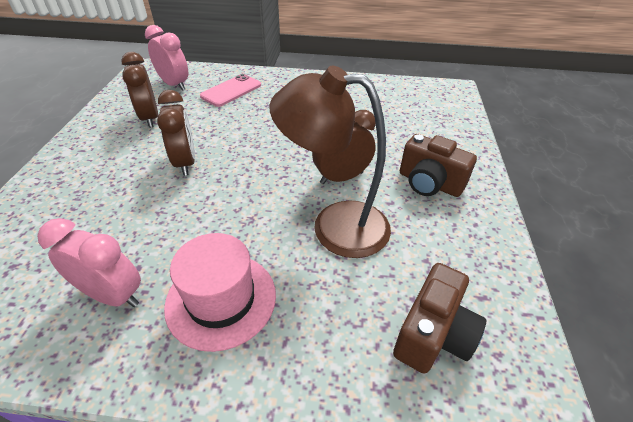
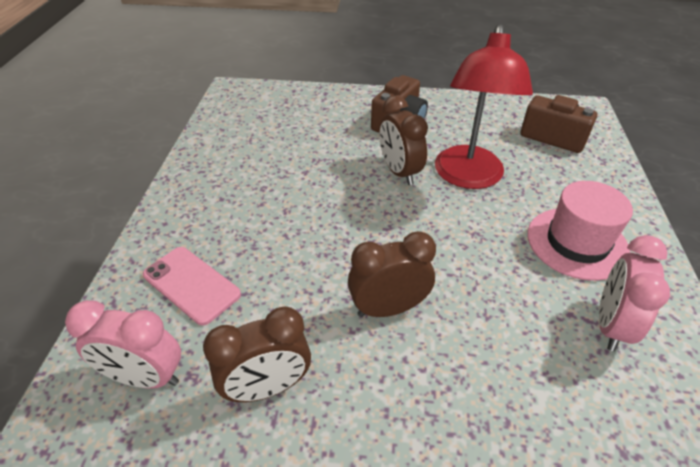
camera: 90 degrees left, 0 degrees up
(174, 85) = (145, 377): pink clock -> pink clock turned 120 degrees counterclockwise
(334, 226) = (468, 177): brown lamp -> red lamp

